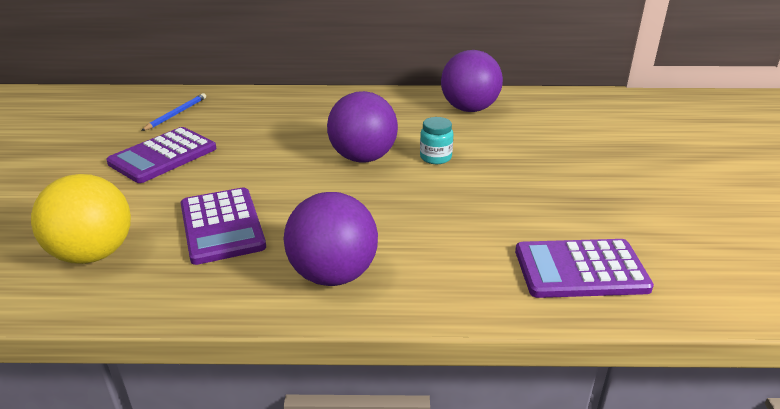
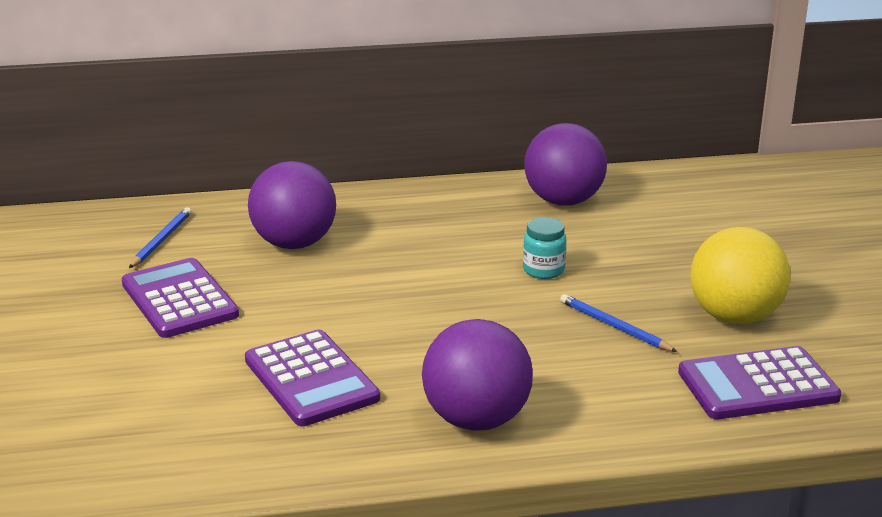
camera: 10 degrees left, 5 degrees down
(93, 254) = (167, 427): yellow ball -> yellow ball (734, 317)
(163, 156) = (179, 299): purple calculator -> purple calculator turned 120 degrees clockwise
(363, 158) = (450, 279): purple ball -> purple ball (294, 244)
(475, 206) = (614, 326): none -> blue pencil

